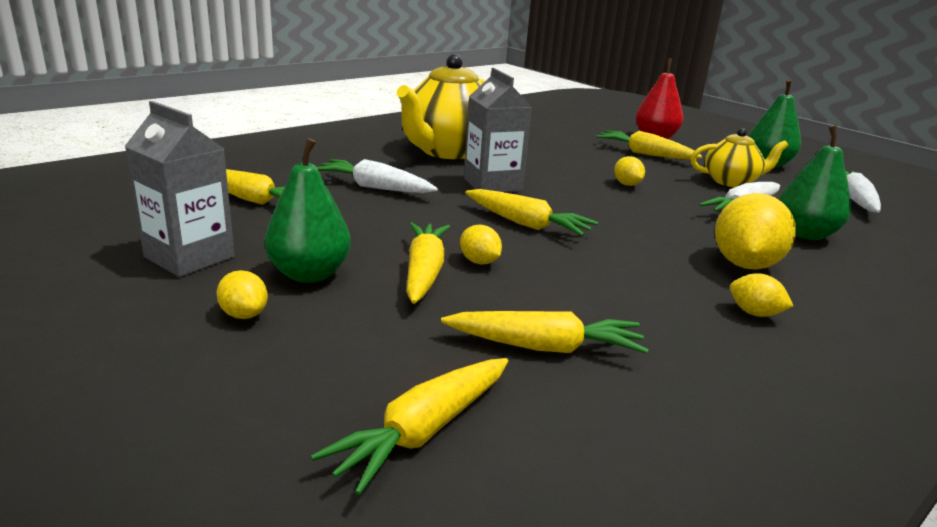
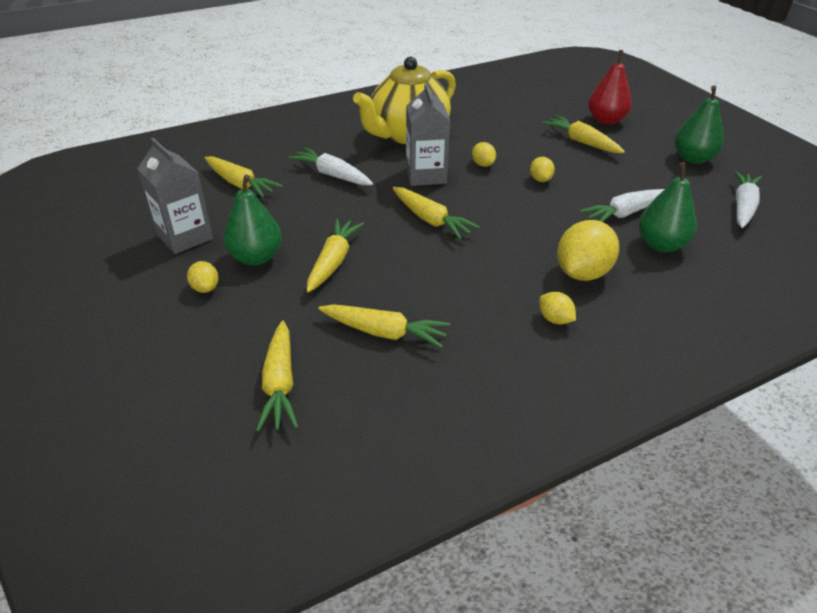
camera: 15 degrees right, 15 degrees up
(423, 431) = (280, 384): yellow carrot -> yellow carrot turned 60 degrees counterclockwise
(479, 262) = (376, 255): yellow lemon -> yellow lemon (483, 164)
(731, 181) = (639, 180): yellow teapot -> none

